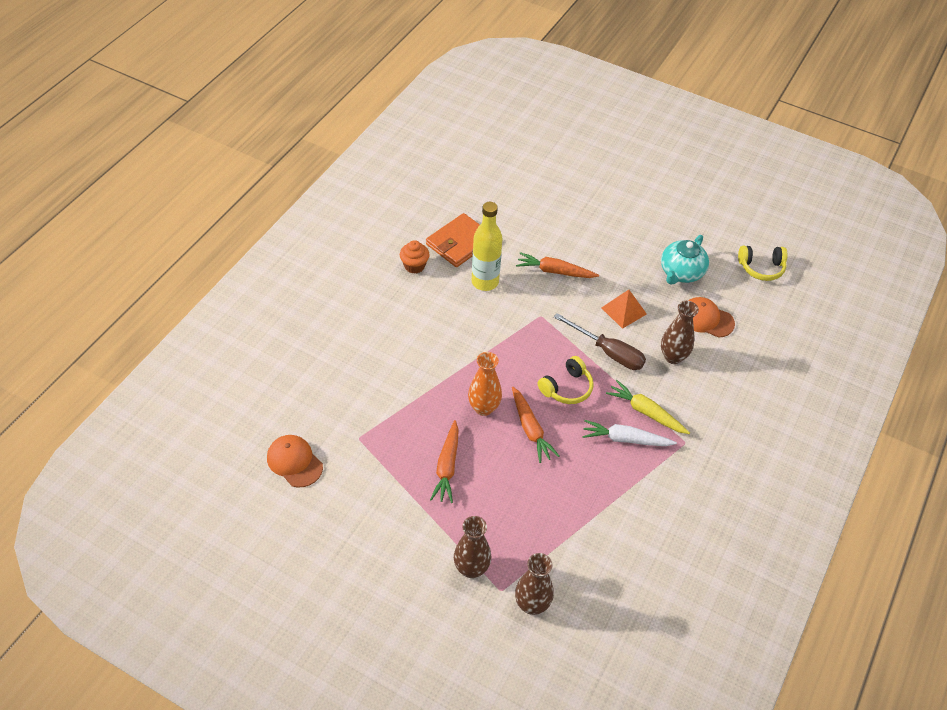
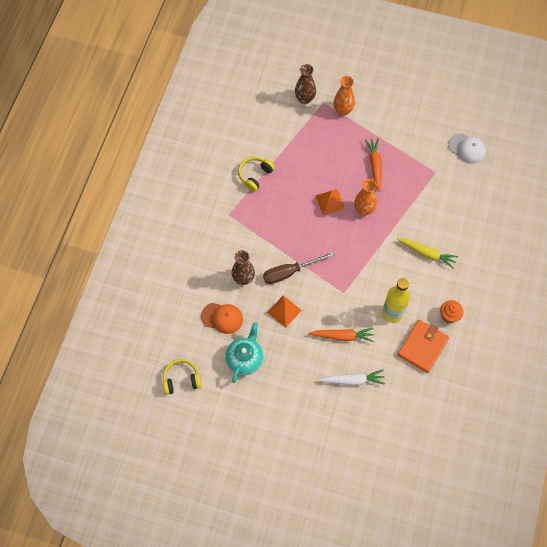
camera: 170 degrees right, 15 degrees up
(294, 462) = (467, 149): orange cap -> white cap
(471, 568) = (343, 110): brown vase -> orange vase
(530, 429) = (330, 202): orange carrot -> orange pyramid
(567, 388) = (313, 237): yellow headphones -> yellow headphones (255, 175)
(608, 352) = (290, 272): brown screwdriver -> brown screwdriver turned 45 degrees counterclockwise
(625, 439) = (268, 208): white carrot -> white carrot (352, 380)
(646, 412) = (257, 230): yellow carrot -> yellow carrot (427, 254)

